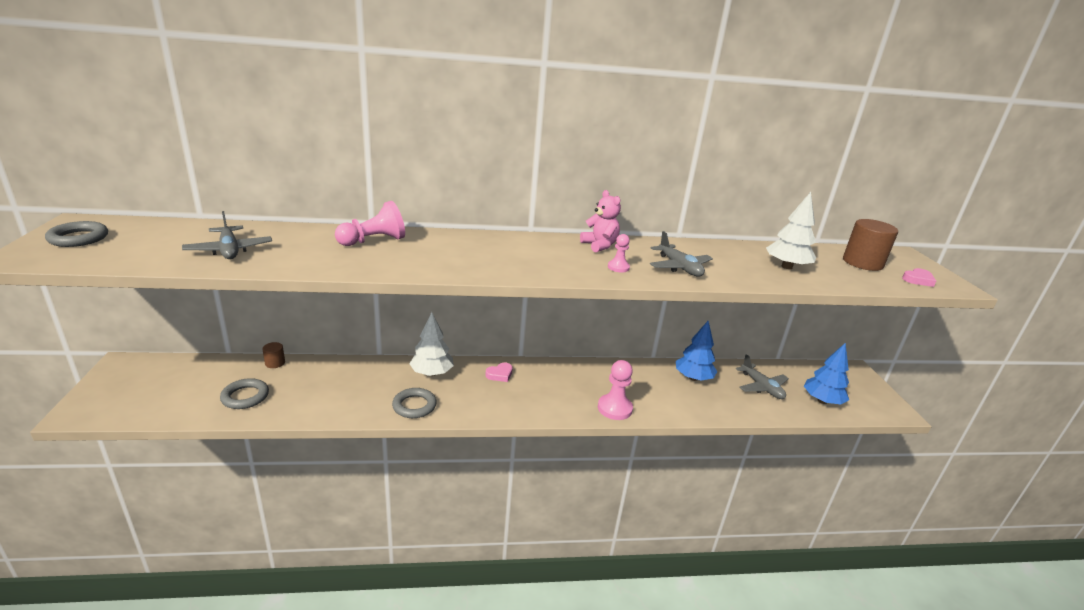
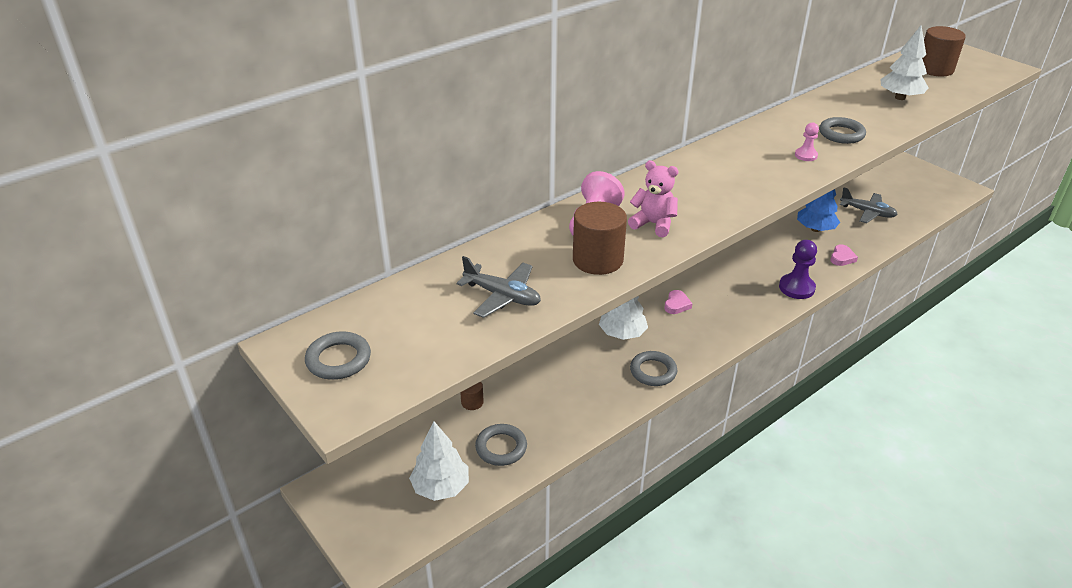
camera: 30 degrees left, 10 degrees up
(176, 398) = (441, 487): none -> white tree
(328, 258) = (597, 260): none -> brown cylinder
(599, 245) = (757, 137): pink teddy bear -> pink teddy bear (653, 224)
(614, 408) = (796, 288): pink pawn -> purple pawn
(679, 267) = (841, 134): grey plane -> grey ring
(822, 401) = (915, 204): blue tree -> none
(918, 280) = (984, 72): pink heart -> pink heart (842, 258)

